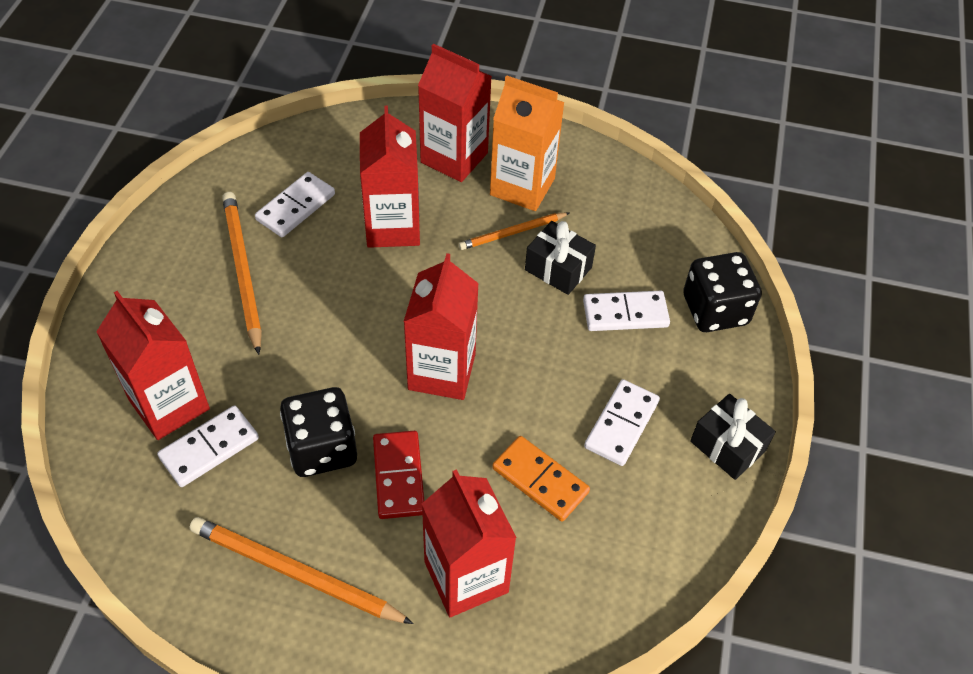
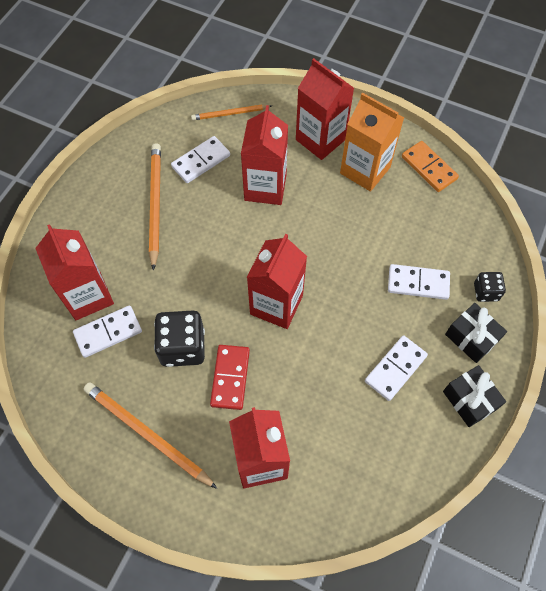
camera: 15 degrees right, 10 degrees up
(512, 233) = (350, 206): orange pencil -> orange pencil (230, 114)
(540, 480) = (327, 400): orange domino -> orange domino (428, 168)
(558, 269) = (376, 239): black gift -> black gift (471, 338)
(715, 310) = (485, 292): black dice -> black dice, size x0.56

